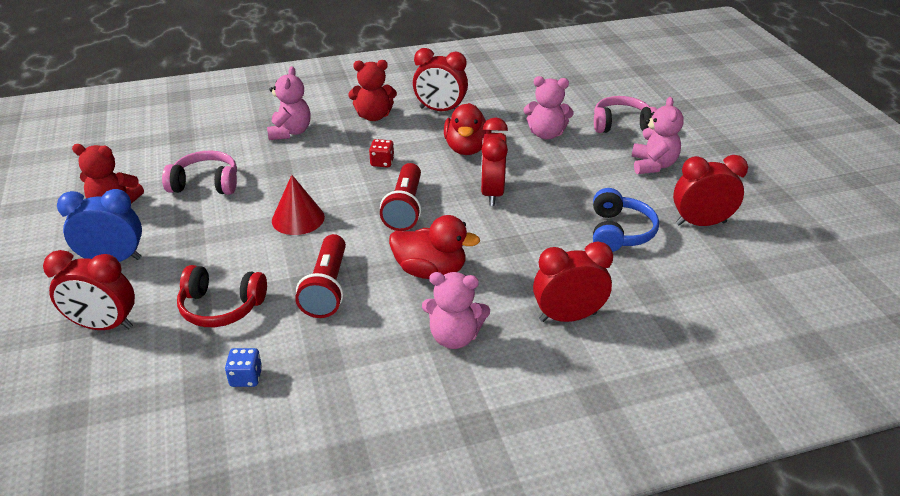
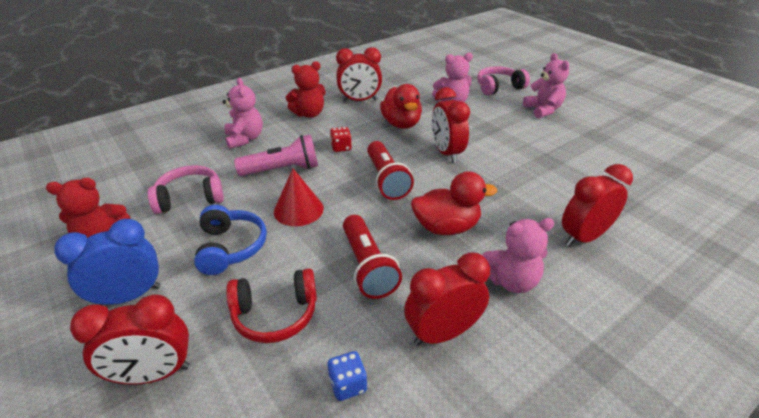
camera: 20 degrees left, 0 degrees up
(307, 174) = (282, 170): none -> pink flashlight
(619, 232) = (562, 161): blue headphones -> blue headphones (231, 247)
(700, 223) = (609, 143): red clock -> red clock (442, 333)

